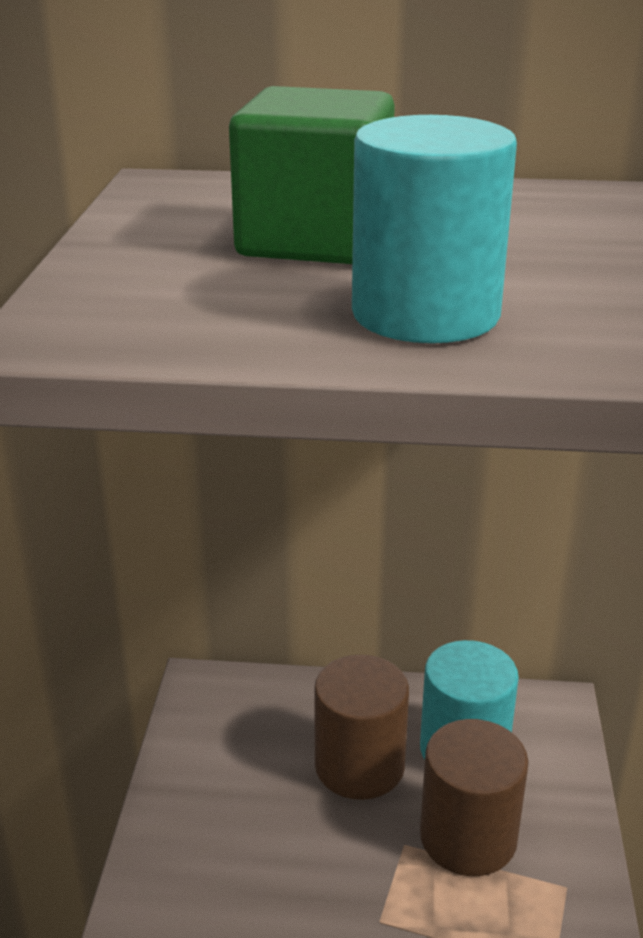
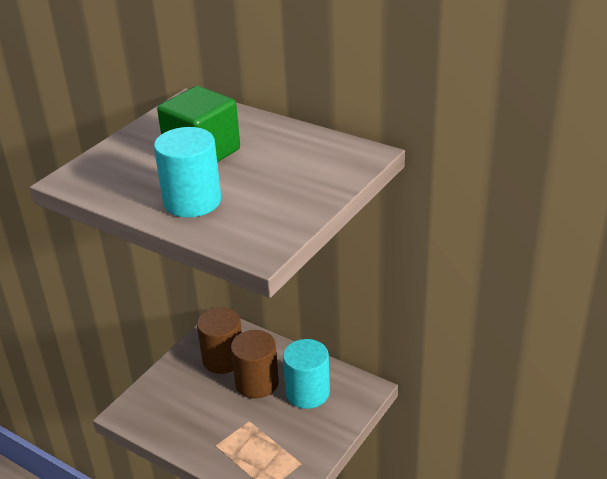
camera: 30 degrees right, 5 degrees up
(468, 837) = (277, 428): brown cylinder -> brown cylinder (223, 359)

